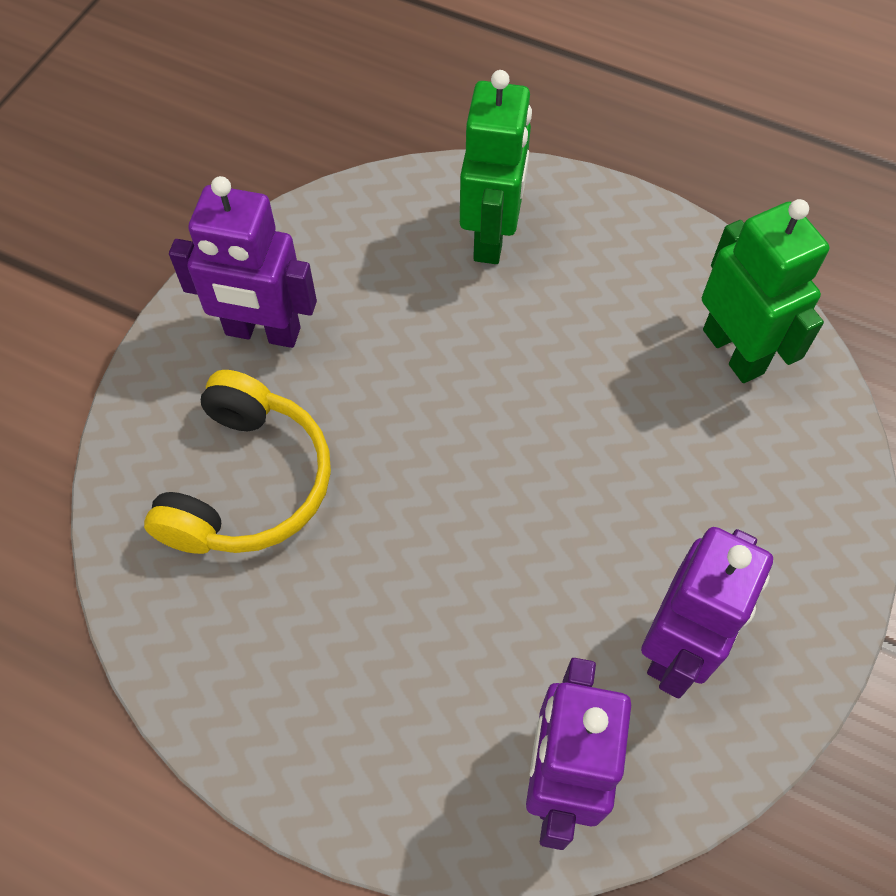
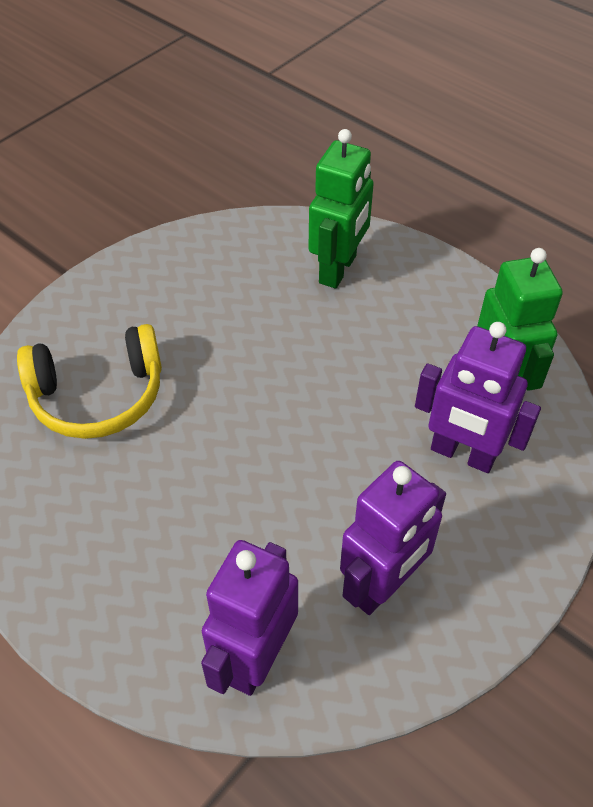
camera: 15 degrees right, 10 degrees down
(247, 483) = (98, 395): yellow headphones -> yellow headphones turned 45 degrees clockwise
(262, 332) = (147, 299): purple robot -> purple robot (462, 454)

